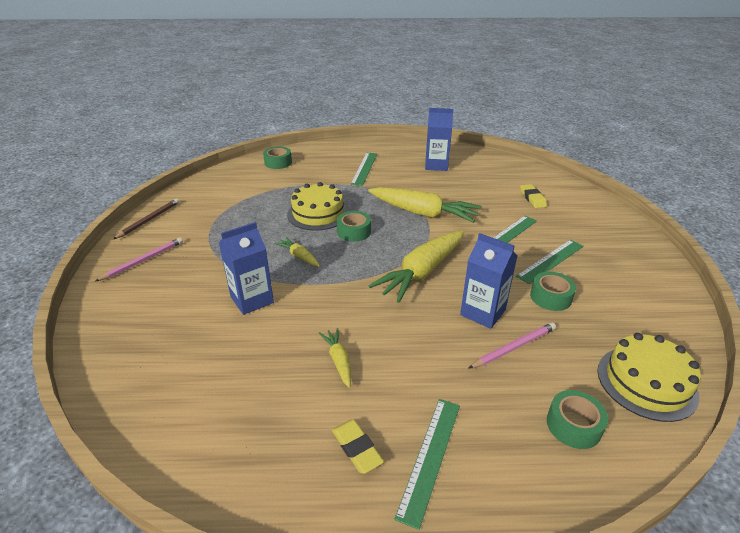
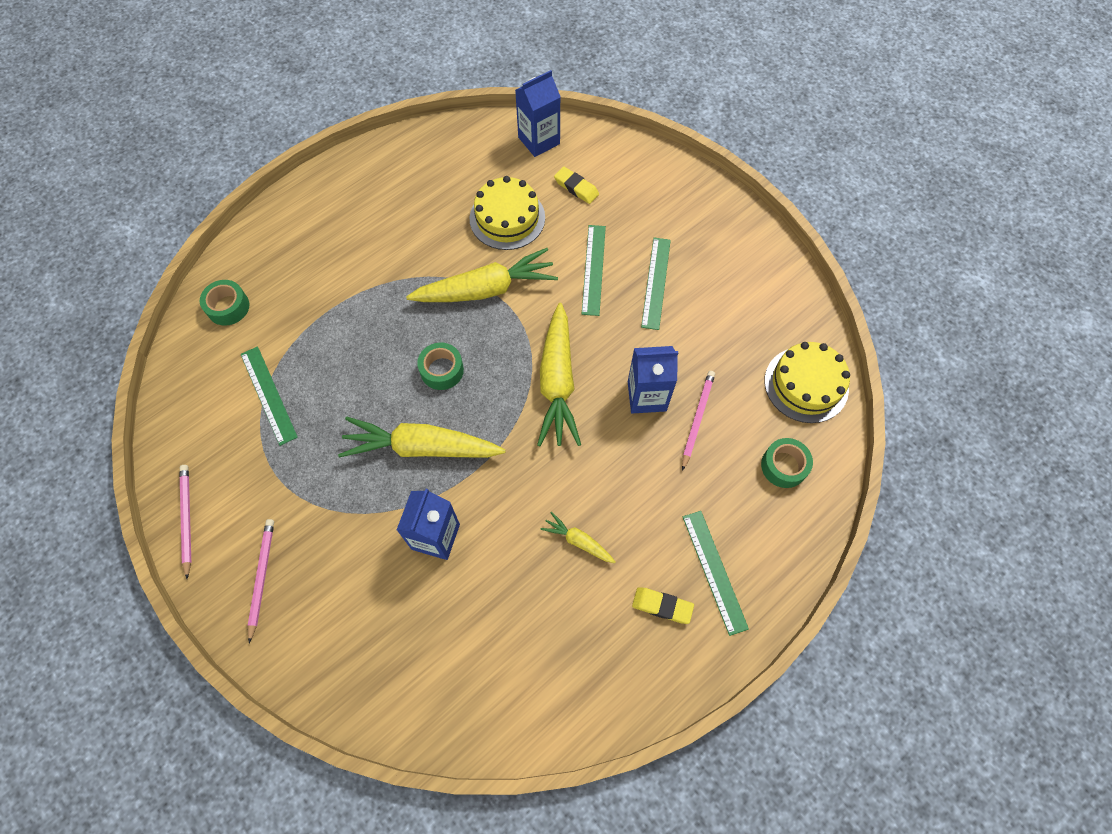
camera: 40 degrees left, 30 degrees up
(149, 220) = (186, 519): brown pencil -> pink pencil
(299, 256) = (421, 447): yellow carrot -> yellow carrot, size x2.11
(318, 213) = (375, 368): yellow cake -> yellow cake (507, 218)
(364, 168) = (350, 248): green ruler -> green ruler (268, 395)
(436, 165) = (429, 187): blue carton -> blue carton (539, 140)
(550, 297) = (686, 335): green tape -> none

